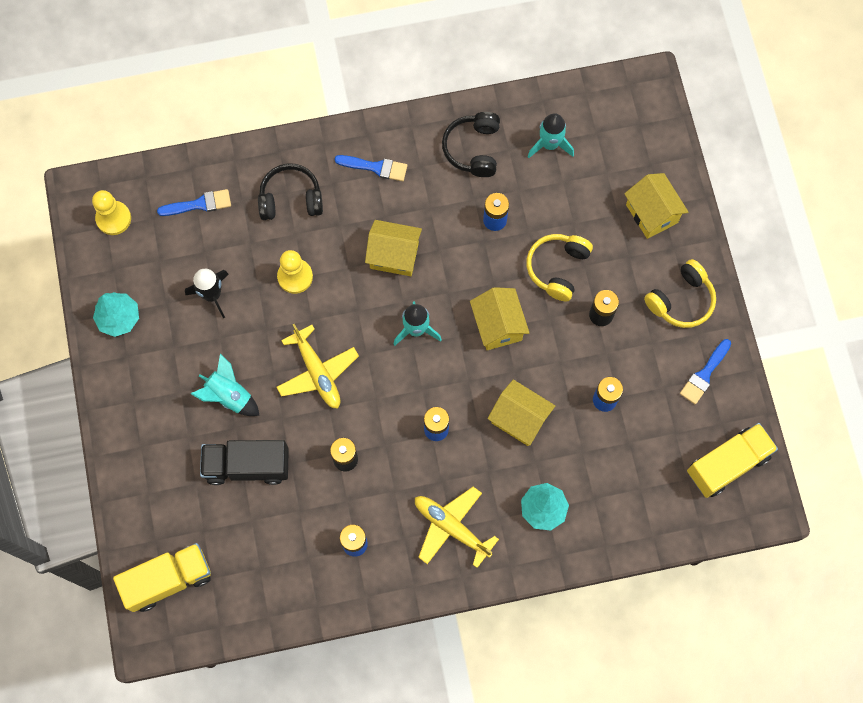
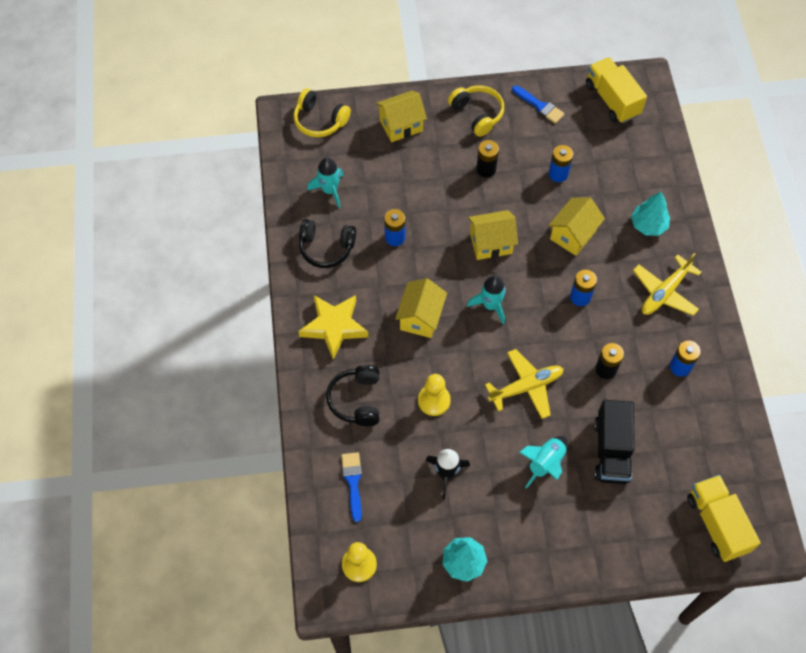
camera: 85 degrees left, 10 degrees down
(375, 167) = (334, 327): blue brush -> yellow star
(558, 268) = (443, 195): yellow headphones -> yellow headphones (320, 120)

